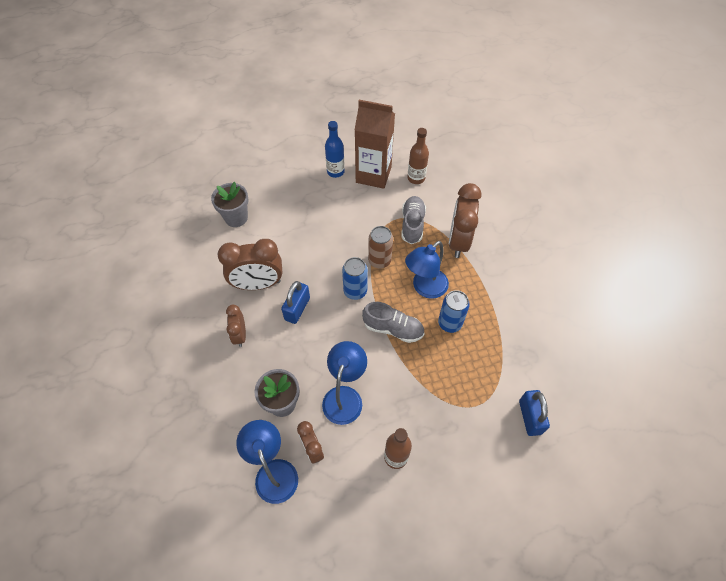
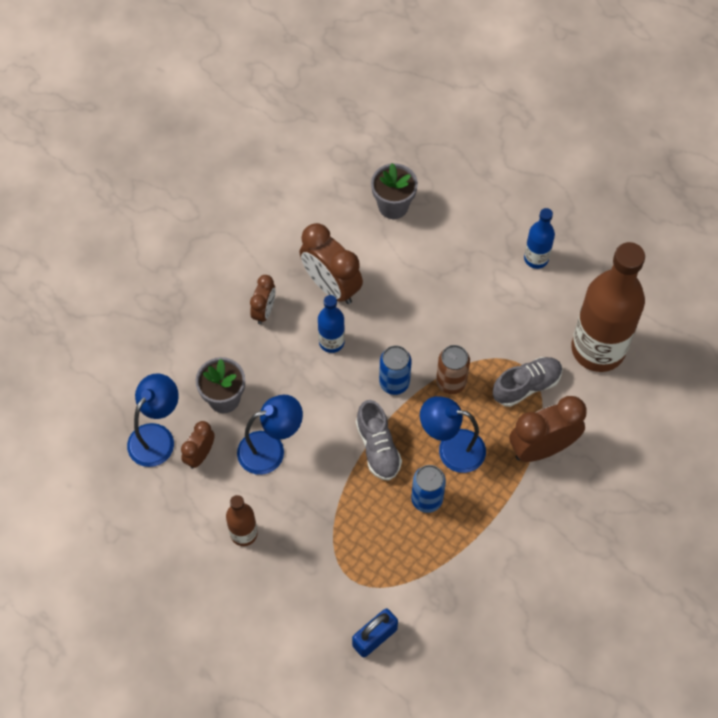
camera: 55 degrees right, 5 degrees up
(240, 335) = (264, 311): brown clock -> brown clock turned 150 degrees clockwise
(297, 309) = (331, 342): blue padlock -> blue bottle
(373, 175) = (565, 300): brown carton -> none
(416, 178) = (598, 349): brown bottle -> brown bottle, size x2.13

